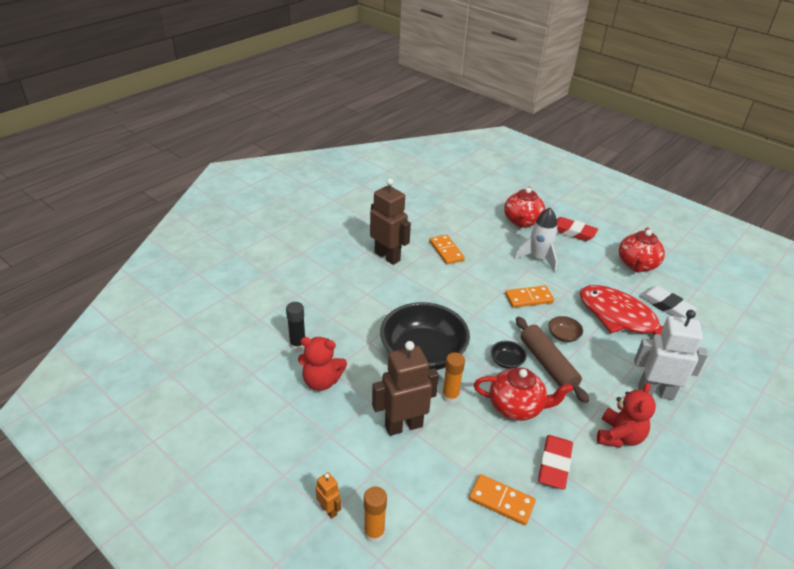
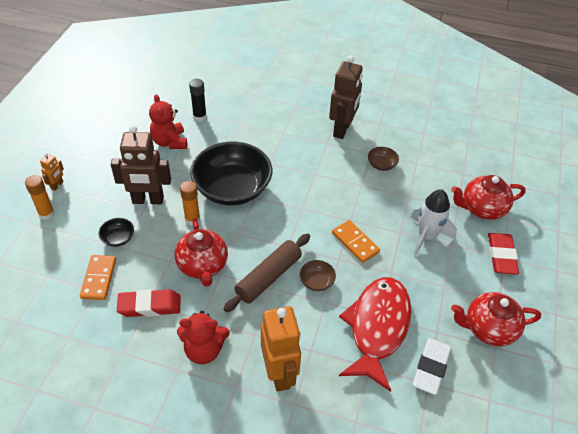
camera: 65 degrees right, 10 degrees up
(403, 425) = (148, 200): brown robot -> brown robot turned 135 degrees clockwise
(446, 251) = (381, 165): orange domino -> brown bowl
(506, 361) = (255, 246): black bowl -> black bowl (118, 238)
(655, 392) = (280, 373): white robot -> orange robot

